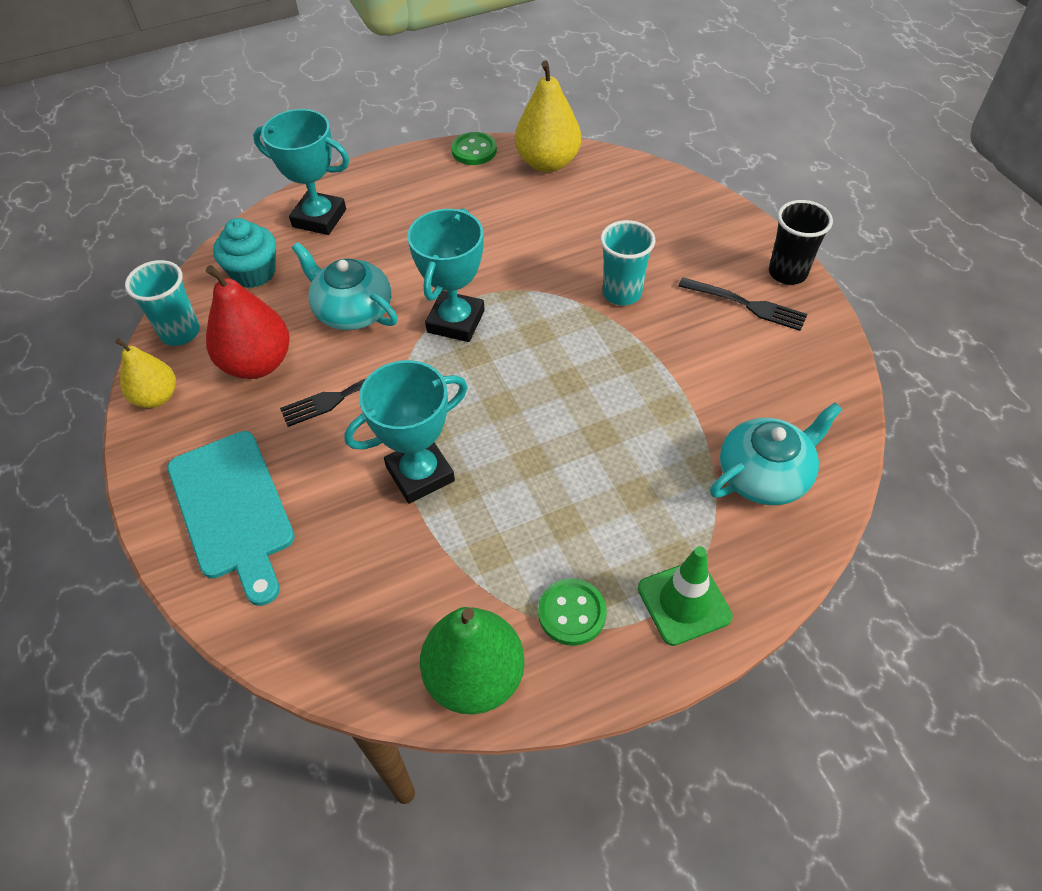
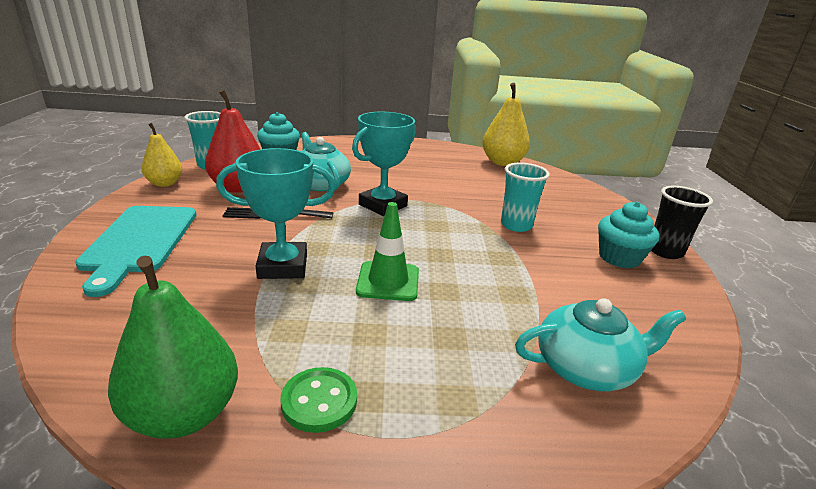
camera: 20 degrees right, 25 degrees down
(319, 218) = (340, 148): turquoise trophy -> none
(474, 150) = (458, 148): green button -> none
(684, 602) = (439, 440): green traffic cone -> green traffic cone (388, 281)
(746, 305) = (619, 258): black fork -> turquoise cupcake

